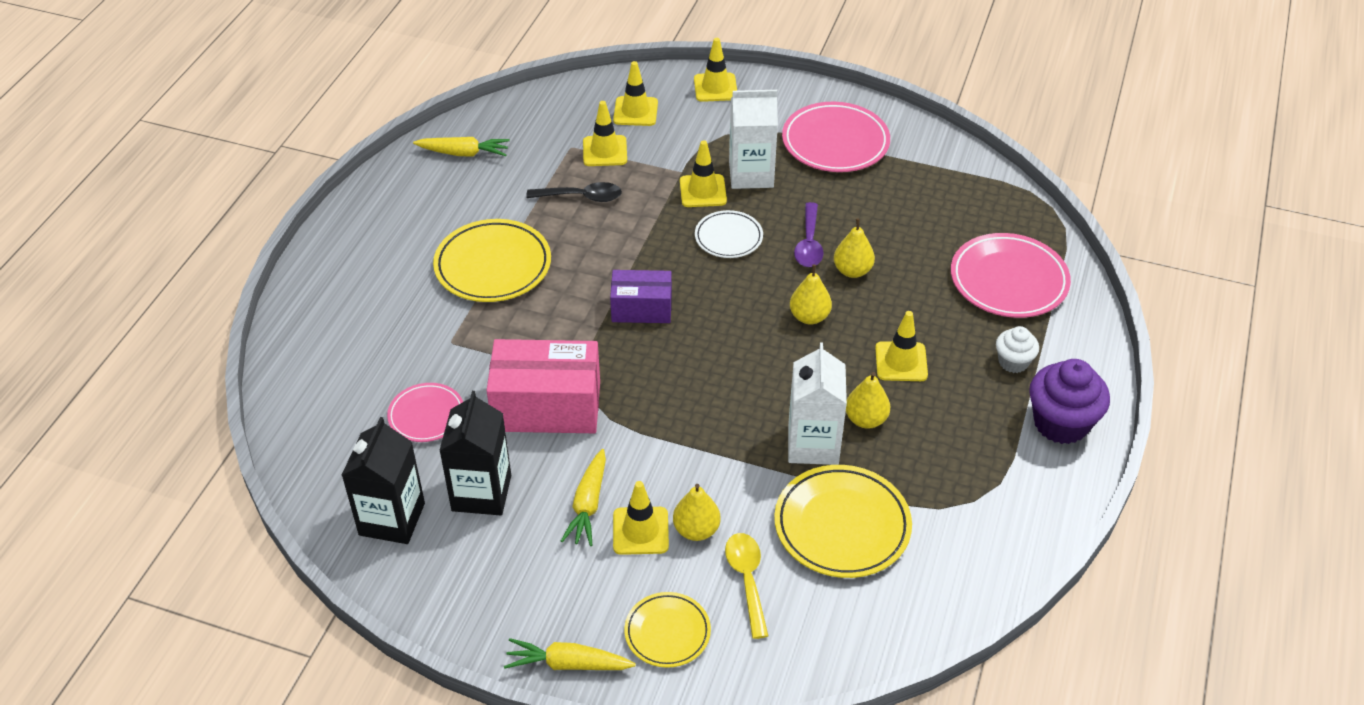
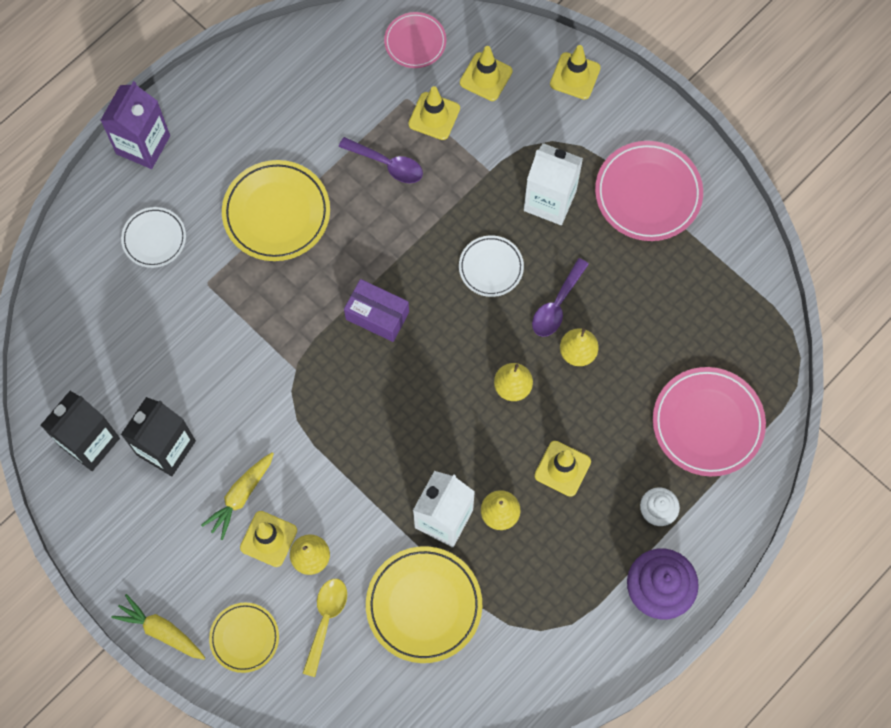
camera: 25 degrees right, 25 degrees up
(325, 258) = (143, 145): none -> purple carton
(375, 326) = (154, 239): none -> white plate
(426, 415) = (156, 352): pink plate -> pink plate (415, 42)
(464, 153) = (309, 66): yellow carrot -> none
(547, 406) = (253, 385): pink box -> none
(581, 197) = (387, 164): black spoon -> purple spoon
(703, 191) = (496, 203): yellow traffic cone -> none

